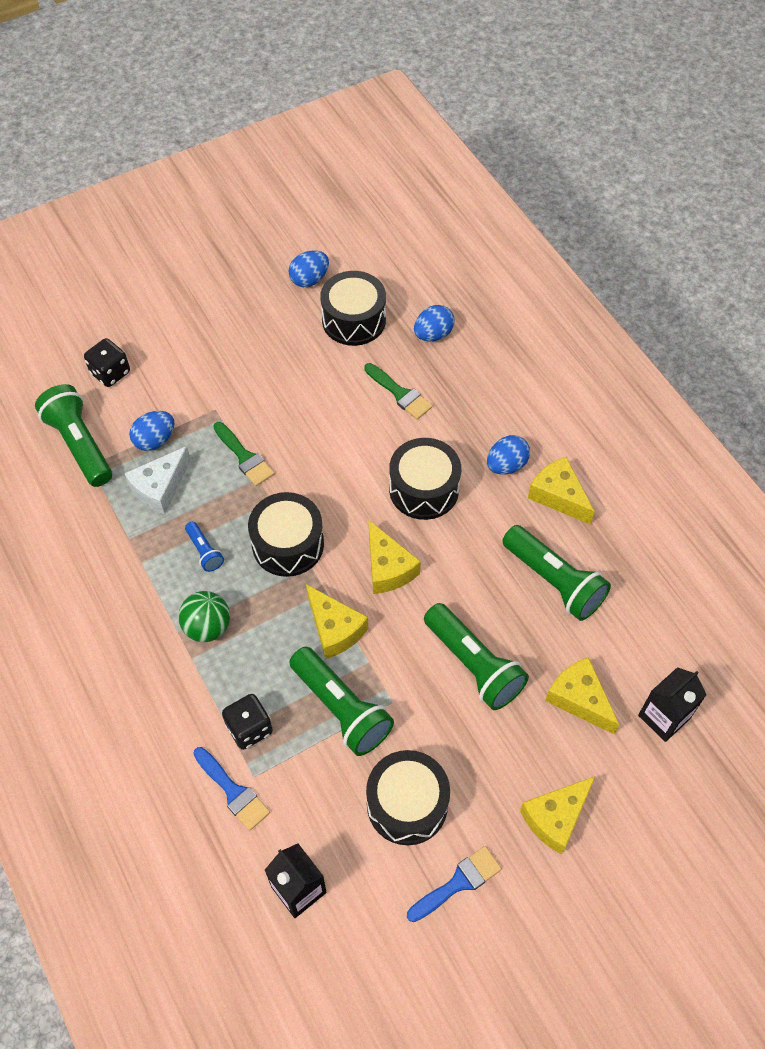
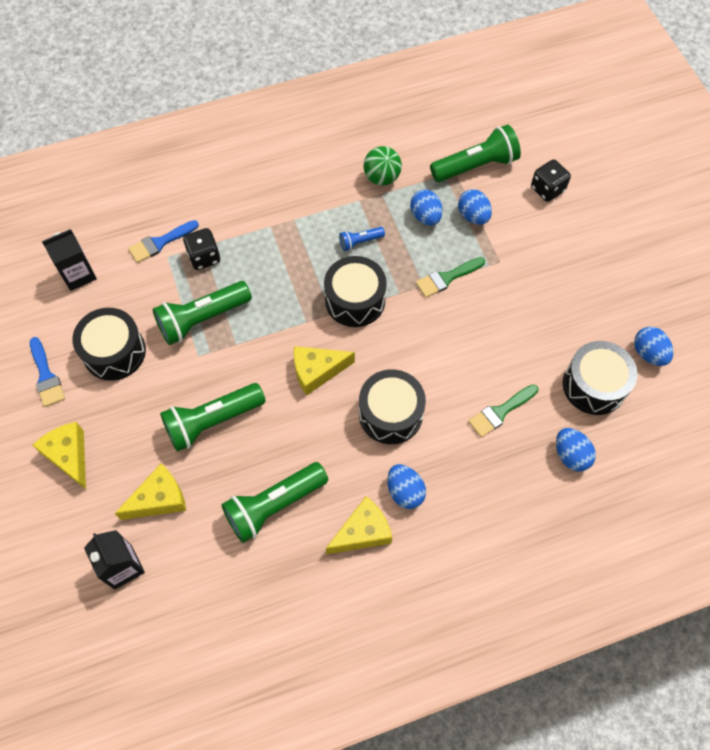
camera: 100 degrees right, 5 degrees up
(160, 488) = (425, 216): white cheese -> blue egg
(207, 627) = (293, 238): green ball -> green ball (382, 178)
(334, 629) = (270, 324): yellow cheese -> none

